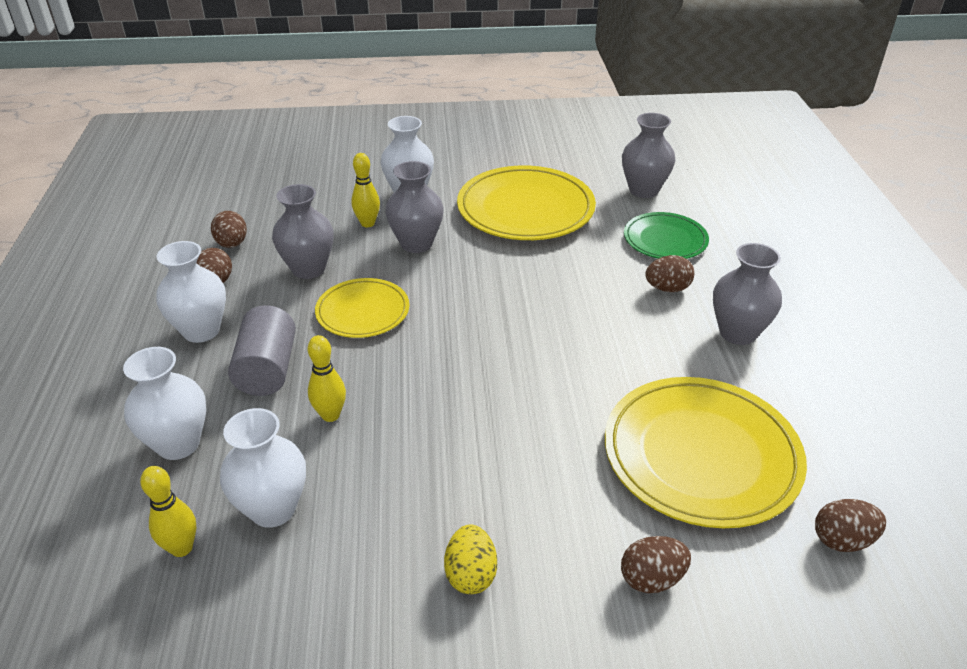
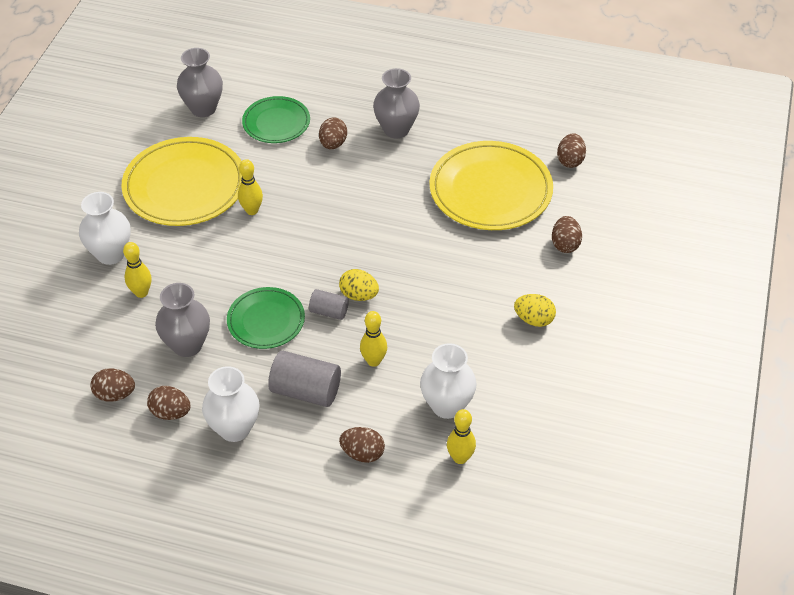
camera: 70 degrees left, 10 degrees up
(178, 444) = (362, 453): white vase -> brown egg
(363, 312) = (266, 320): yellow plate -> green plate
(396, 356) = (329, 311): none -> grey cylinder
(416, 244) = (193, 267): grey vase -> none
(433, 374) = (359, 295): none -> yellow egg
(520, 259) = (252, 210): none -> yellow bowling pin

